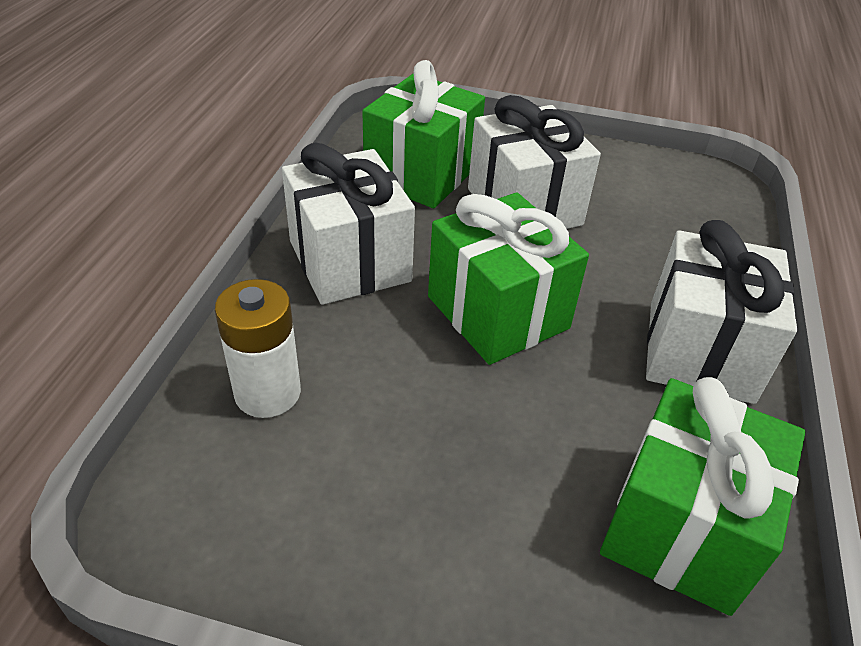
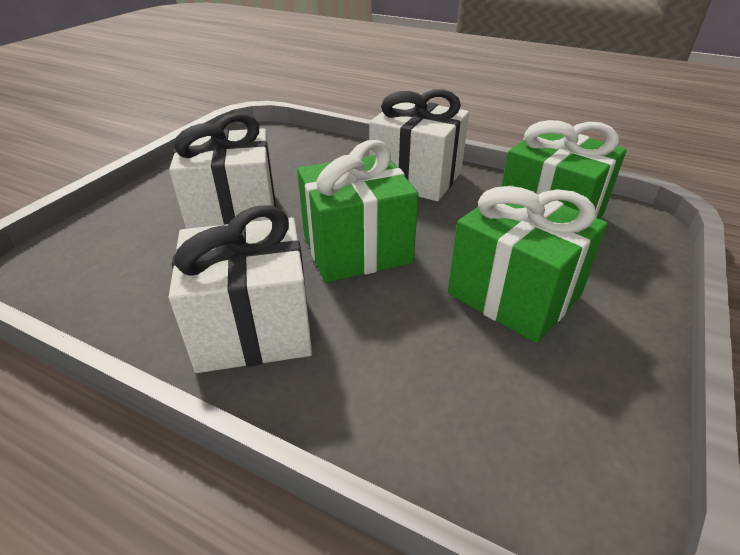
camera: 75 degrees left, 5 degrees down
(267, 393) = (425, 408): white battery -> none
(421, 174) = (144, 261): green gift -> green gift (514, 294)

